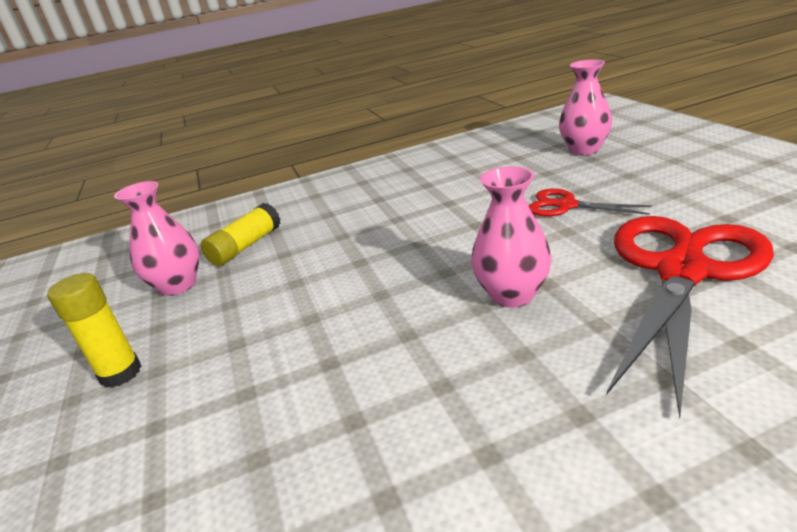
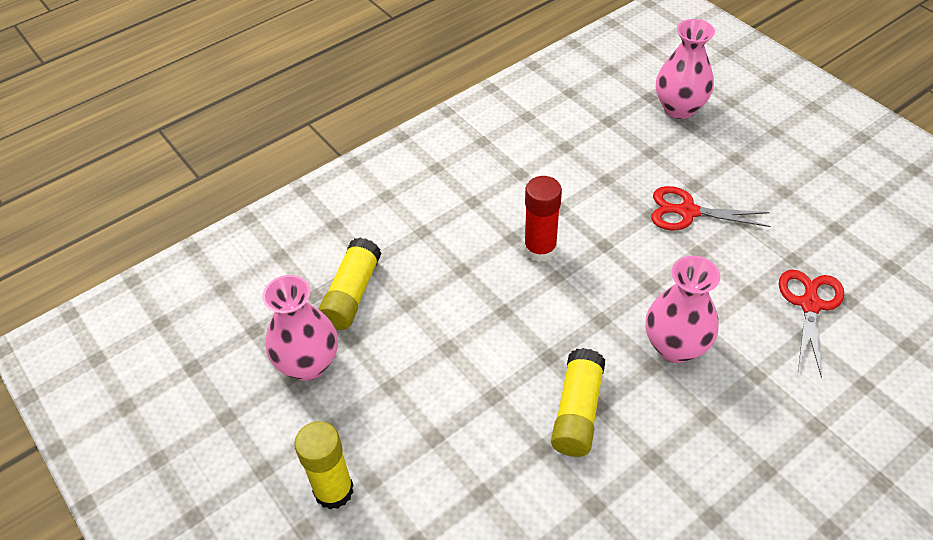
camera: 20 degrees left, 20 degrees up
(382, 337) = (577, 411): none -> yellow glue stick
(416, 225) = (540, 249): none -> red glue stick
(681, 271) = (810, 305): red scissors -> red scissors, size x0.49

